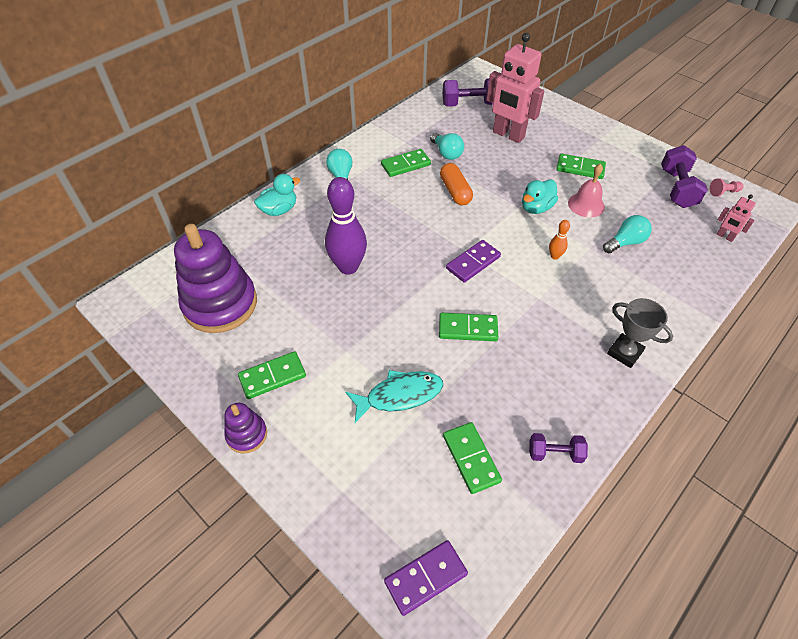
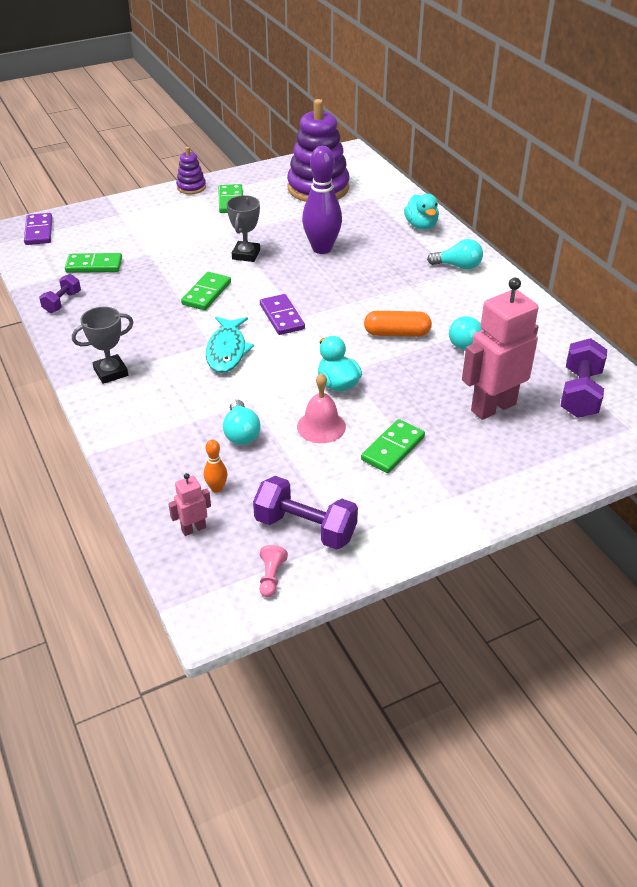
camera: 110 degrees right, 10 degrees down
(384, 322) = (246, 254): none -> grey trophy
(399, 395) = (170, 248): turquoise fish -> turquoise fish (227, 351)
(406, 165) = (461, 311): green domino -> none
(554, 256) = (256, 372): orange bowling pin -> orange bowling pin (217, 488)

